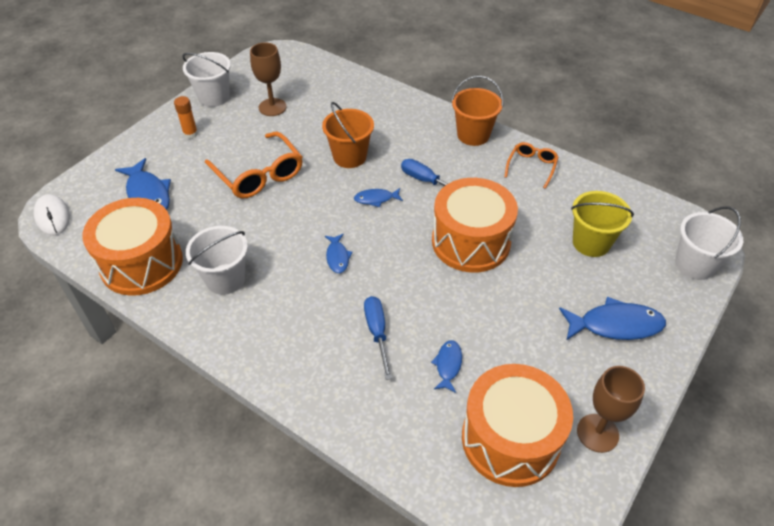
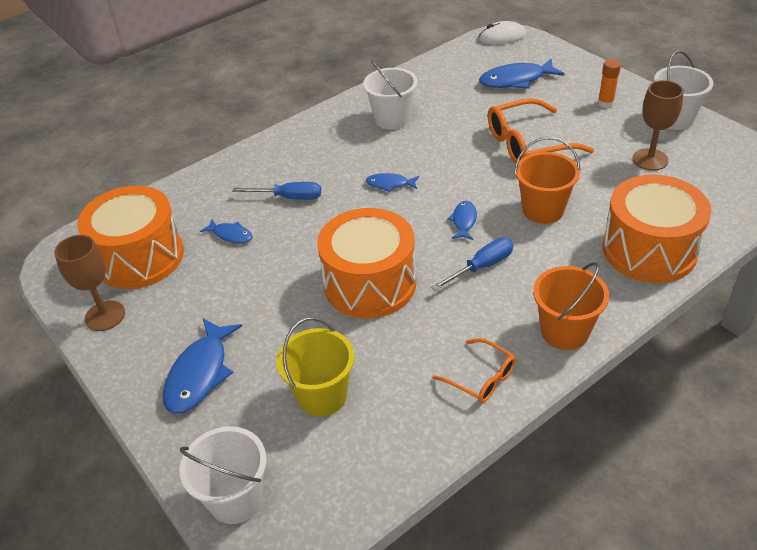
camera: 110 degrees right, 5 degrees down
(141, 263) = (429, 79): orange drum -> orange drum (649, 250)

